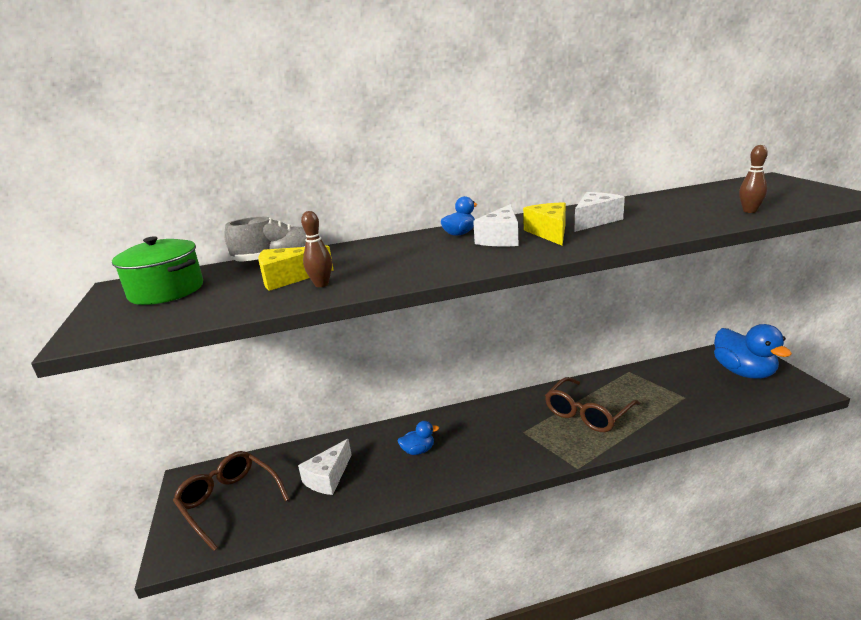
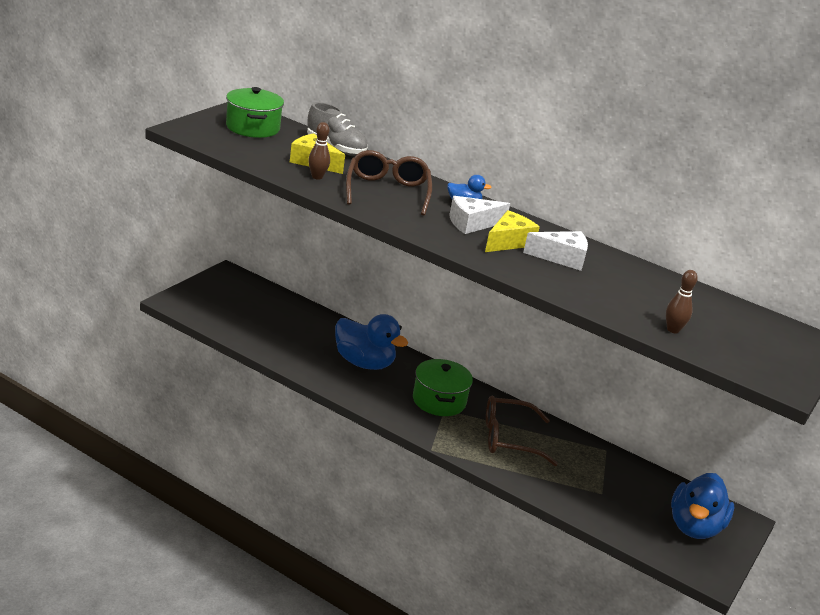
camera: 40 degrees right, 5 degrees up
(229, 502) = (230, 301): brown glasses -> brown glasses (387, 191)
(328, 477) = (293, 332): white cheese -> none
(418, 450) = (364, 363): blue duck -> blue duck, size x2.05
(509, 429) = (439, 401): none -> green pot

